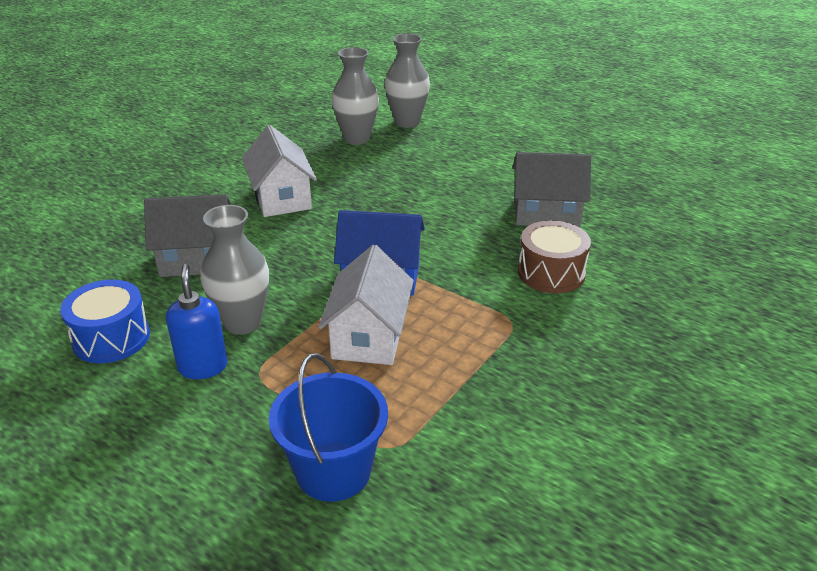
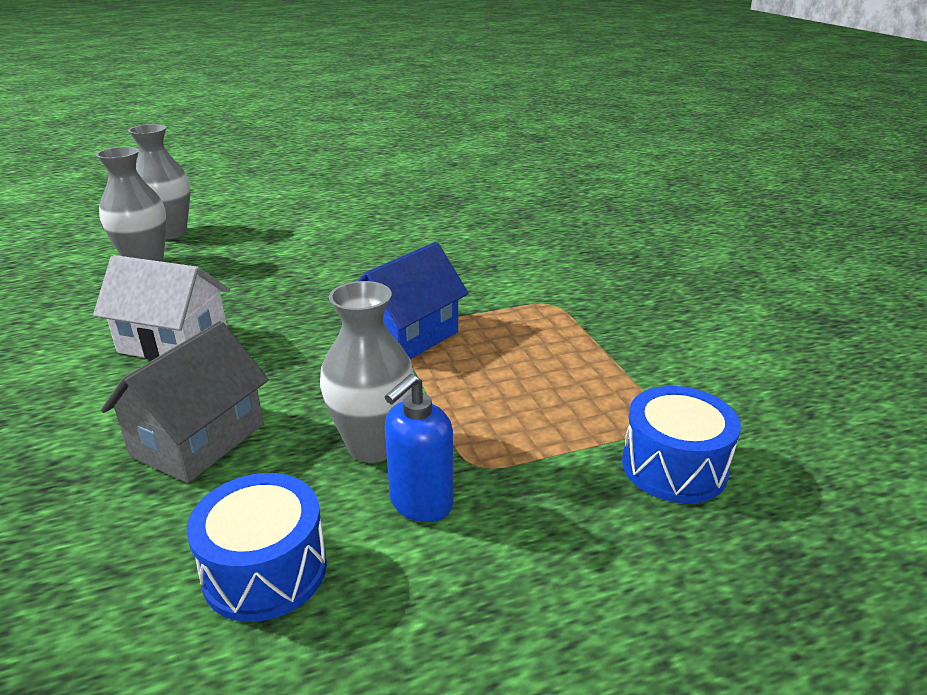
camera: 55 degrees left, 5 degrees down
(203, 367) = (421, 503): blue soap dispenser -> blue soap dispenser turned 75 degrees counterclockwise
(333, 471) = (674, 467): blue bucket -> blue drum
(368, 336) = (491, 376): white house -> none
(546, 213) = (424, 236): grey house -> none
(551, 273) = (506, 265): brown drum -> none

